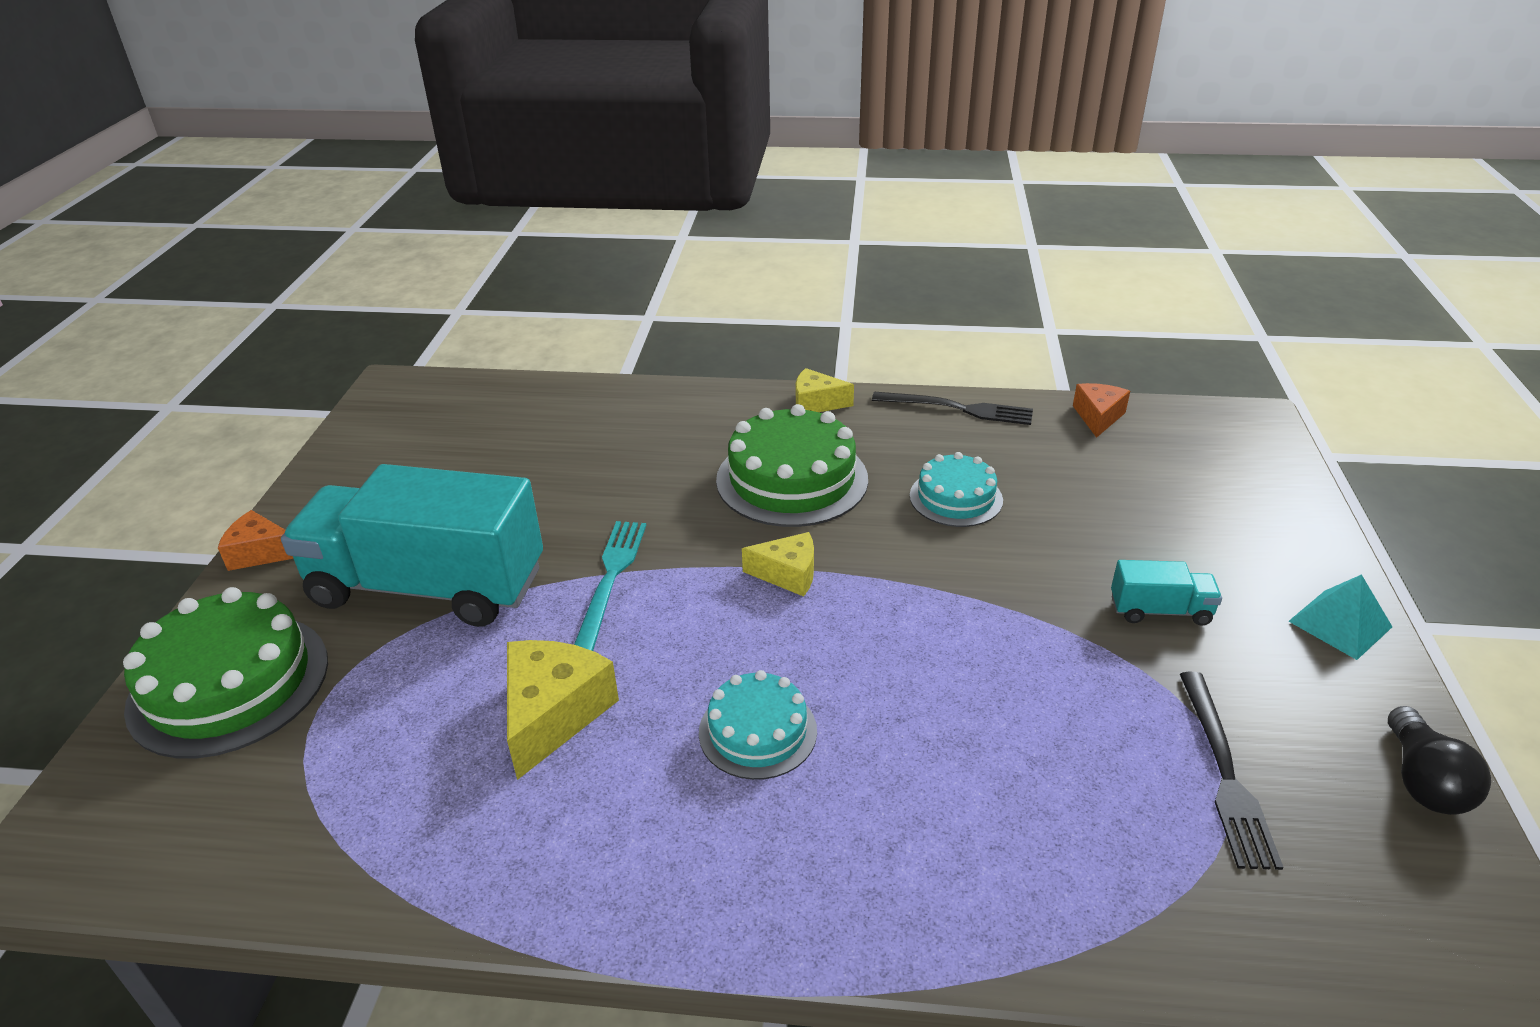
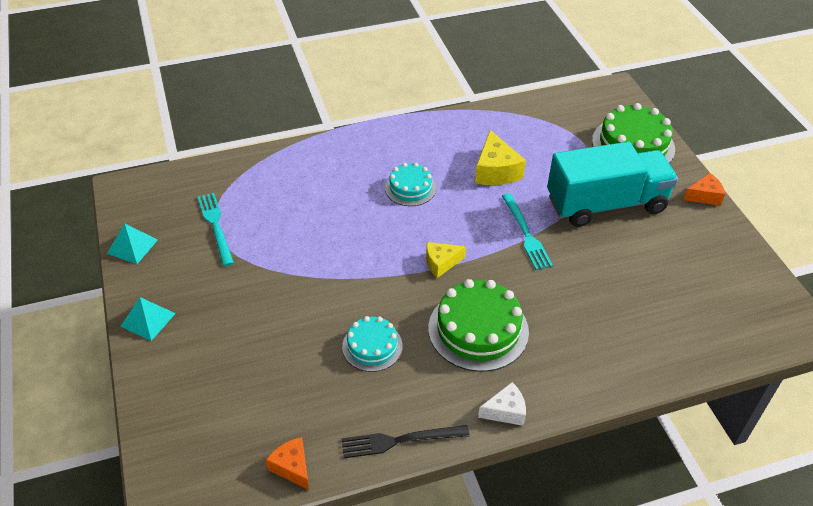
camera: 155 degrees right, 10 degrees up
(816, 403) = (505, 411): yellow cheese -> white cheese
(1098, 417) = (292, 467): orange cheese -> orange cheese turned 150 degrees clockwise
(1160, 610) = (243, 299): turquoise truck -> none
(1224, 773) = (216, 226): black fork -> turquoise fork
(1423, 780) = (132, 246): black light bulb -> turquoise pyramid

